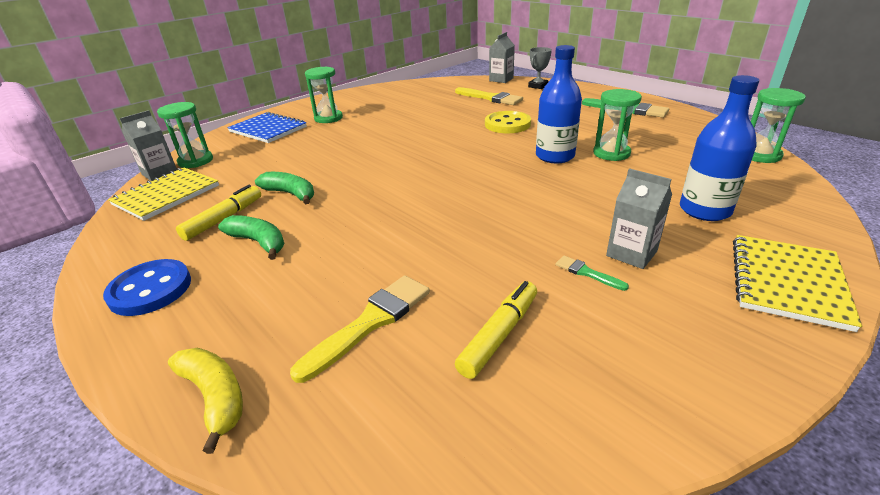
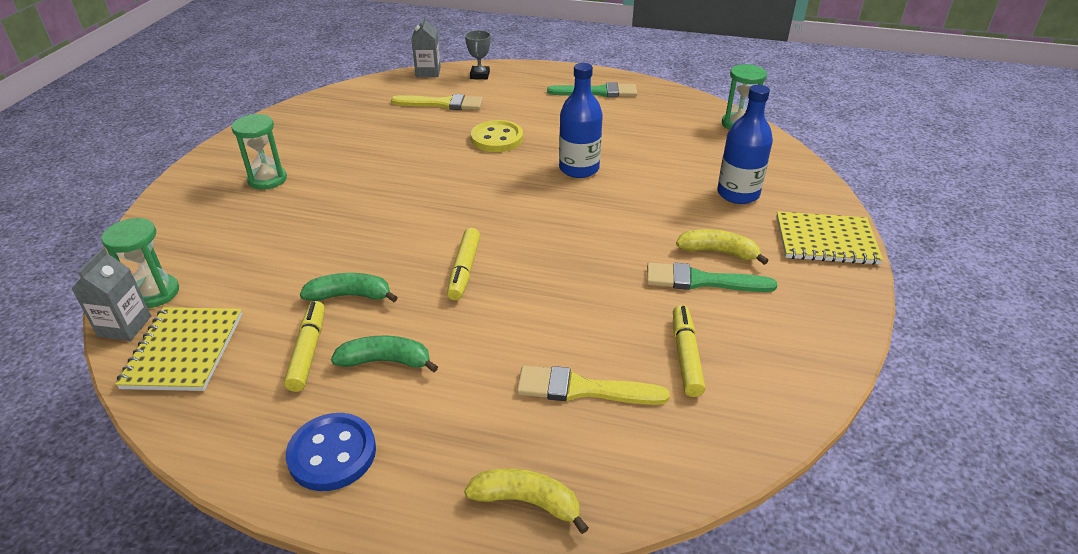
camera: 35 degrees left, 5 degrees up
(268, 129) = (200, 217): blue notebook -> none
(370, 322) = (583, 389): yellow brush -> yellow brush turned 90 degrees counterclockwise
(383, 200) = (464, 270): none -> yellow marker
(587, 273) = (701, 281): green brush -> green brush, size x2.02
(611, 153) = (625, 152): green hourglass -> none
(631, 253) = (718, 252): grey carton -> yellow banana
(787, 282) = (826, 240): yellow notebook -> yellow notebook turned 75 degrees counterclockwise

